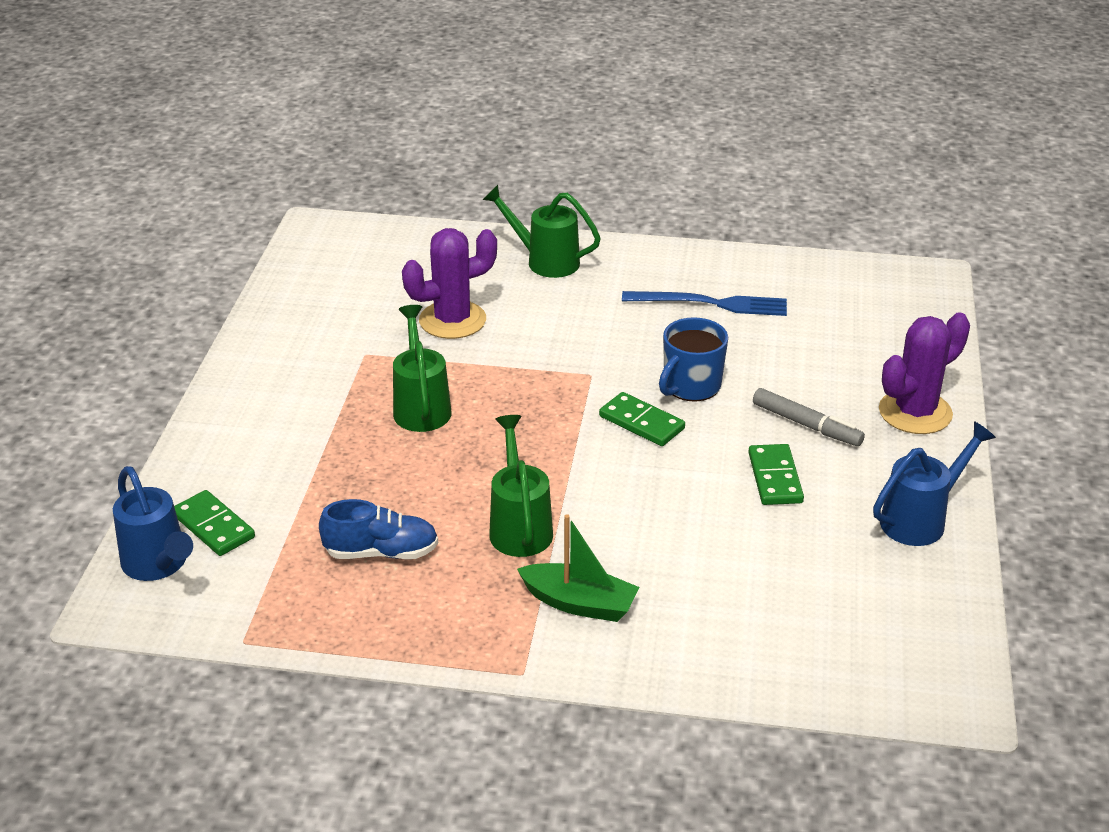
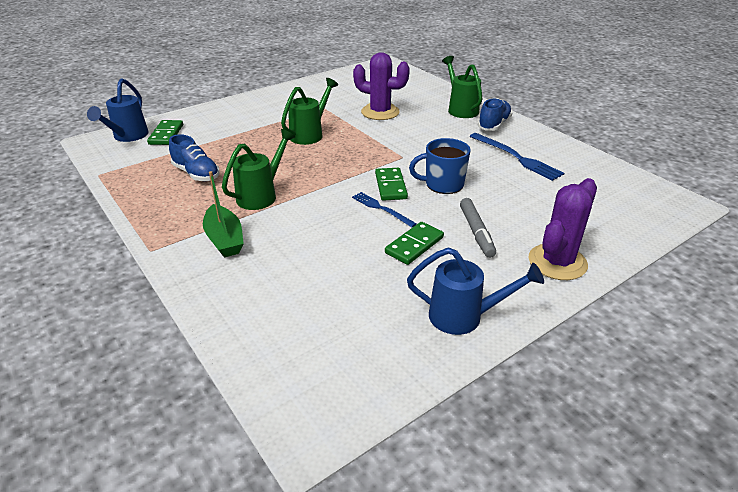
camera: 45 degrees right, 0 degrees up
(619, 267) = (494, 125): none -> blue shoe
(678, 457) = (381, 209): none -> blue fork
(915, 412) = (557, 262): purple cactus -> purple cactus turned 60 degrees counterclockwise

